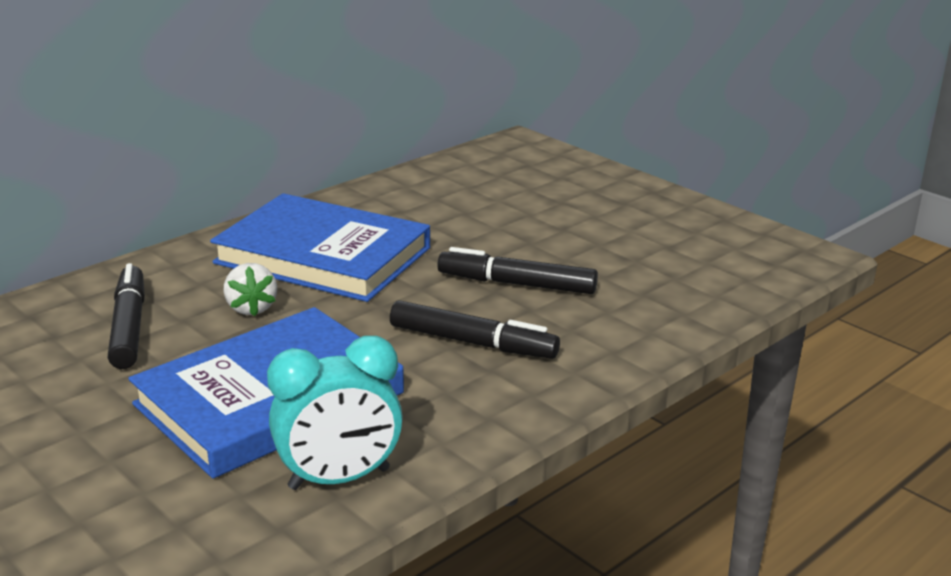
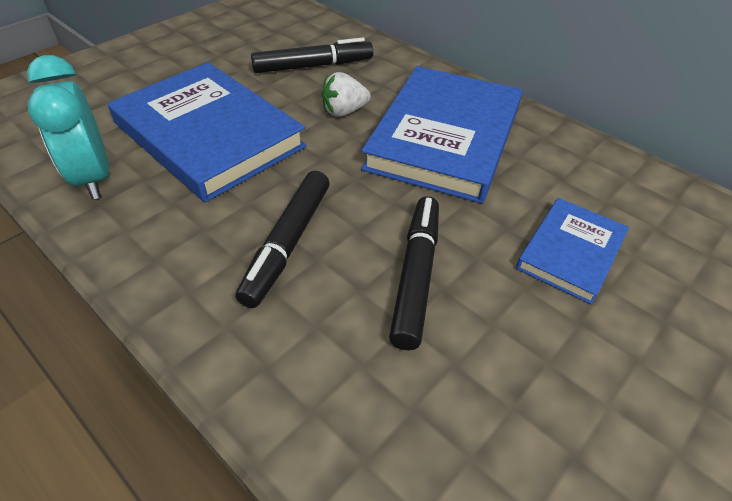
camera: 85 degrees right, 20 degrees up
(494, 221) = (570, 252): none -> blue book

